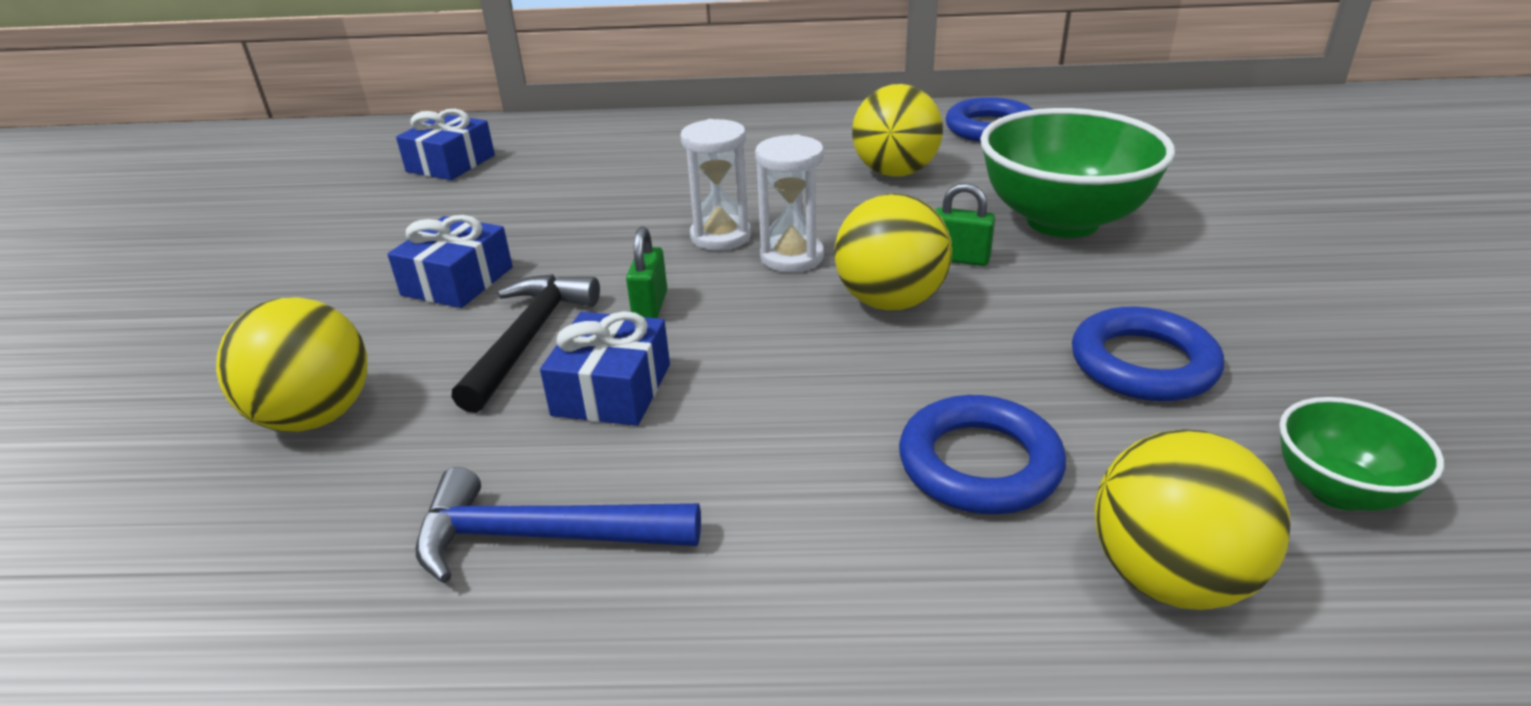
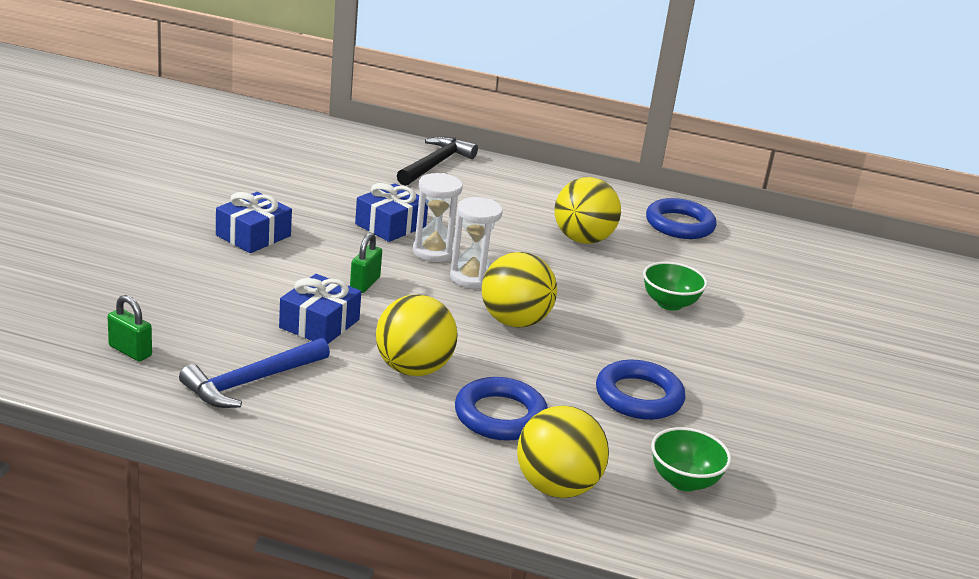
camera: 10 degrees right, 5 degrees down
(315, 416) = (150, 292): yellow ball -> yellow ball (413, 369)
(451, 163) = (276, 149): blue gift -> blue gift (390, 225)
(529, 338) = (283, 282): black hammer -> black hammer (435, 164)
(541, 537) = (251, 382): blue hammer -> blue hammer turned 60 degrees counterclockwise
(959, 258) = (579, 308): green padlock -> green padlock (130, 351)
(1062, 221) = (669, 303): green bowl -> green bowl, size x0.50

